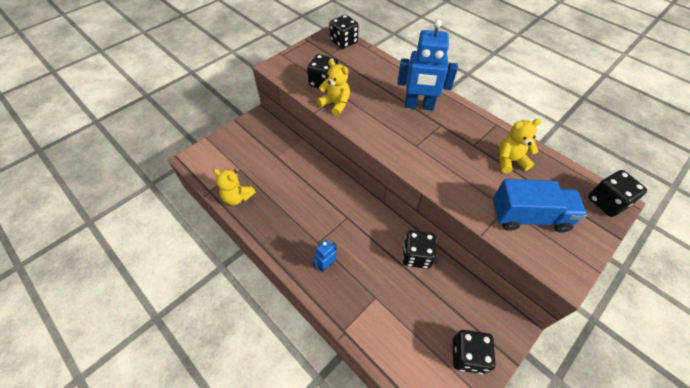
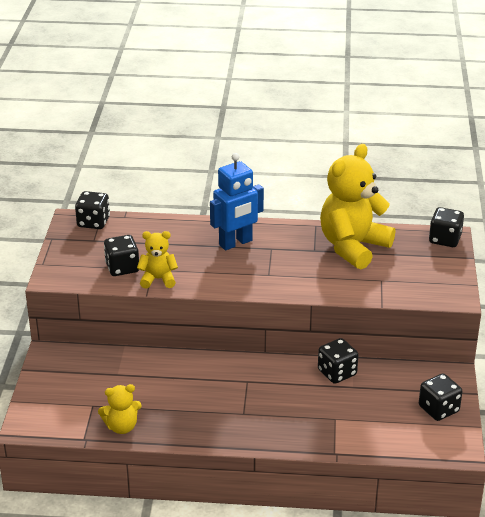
camera: 40 degrees left, 20 degrees down
(326, 265) = (270, 423): blue robot -> none
(510, 161) = (353, 247): yellow teddy bear -> yellow teddy bear, size x2.02
(529, 217) = (402, 277): blue truck -> none

